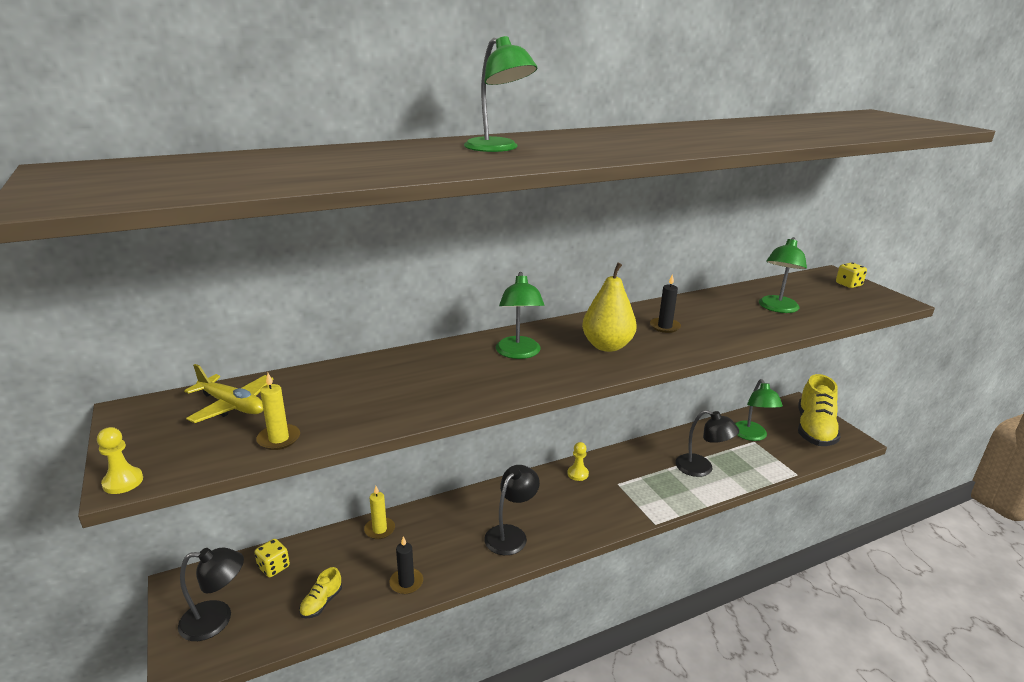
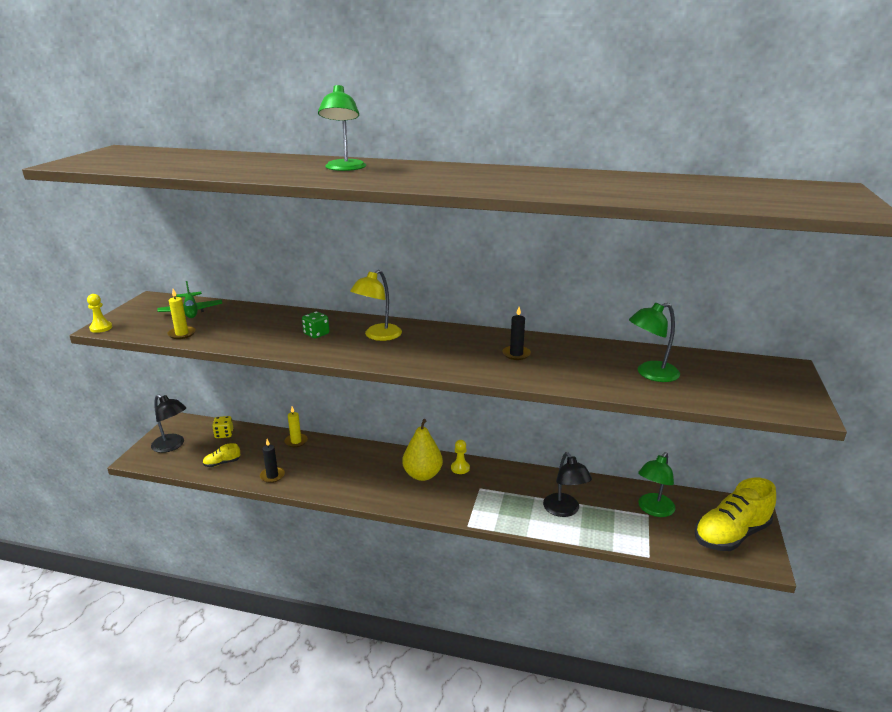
camera: 40 degrees right, 0 degrees up
(232, 405) = (191, 311): yellow plane -> green plane
(452, 375) = (316, 334): none -> green dice
(511, 534) = (363, 481): black lamp -> none
(518, 353) = (378, 336): green lamp -> yellow lamp
(607, 346) = (444, 351): yellow pear -> yellow pear (422, 475)
(848, 284) = (784, 381): yellow dice -> none

